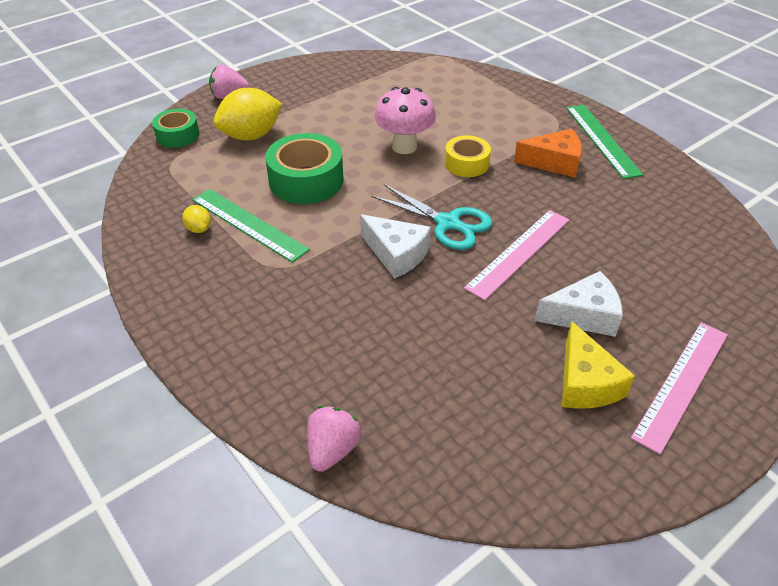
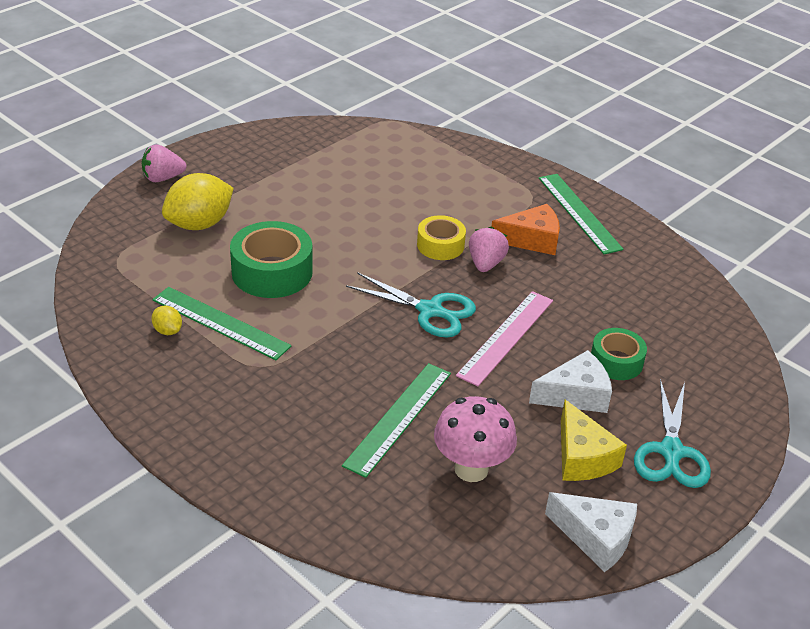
camera: 10 degrees left, 5 degrees down
(177, 135) = (116, 227): green tape -> green tape (616, 362)
(332, 450) = (353, 534): pink strawberry -> pink strawberry (486, 264)
(396, 254) = (382, 345): white cheese -> white cheese (596, 537)
(400, 327) = (398, 418): none -> green ruler
(404, 147) = (371, 229): pink mushroom -> pink mushroom (471, 469)
(682, 384) = (671, 452): pink ruler -> turquoise scissors

